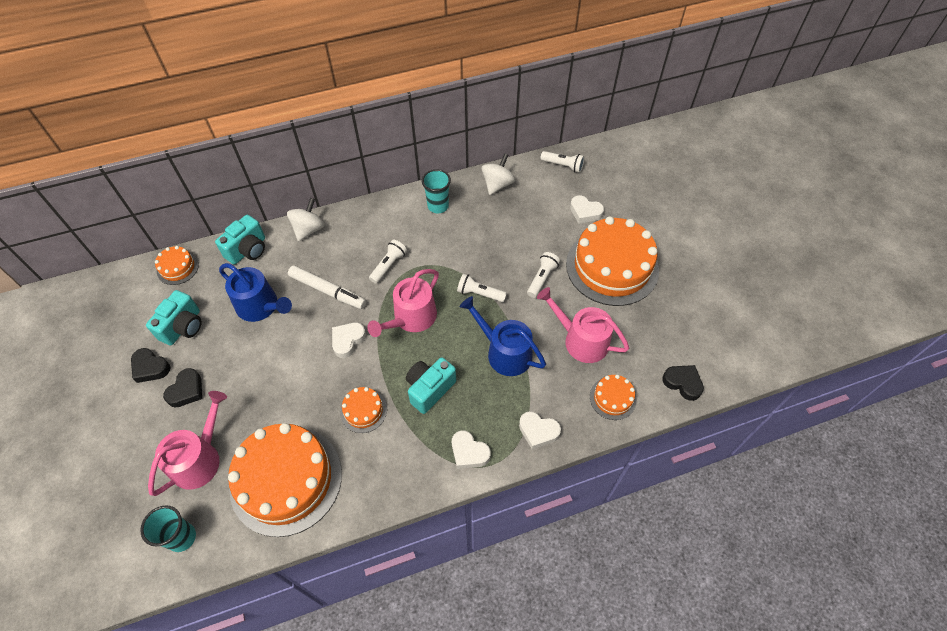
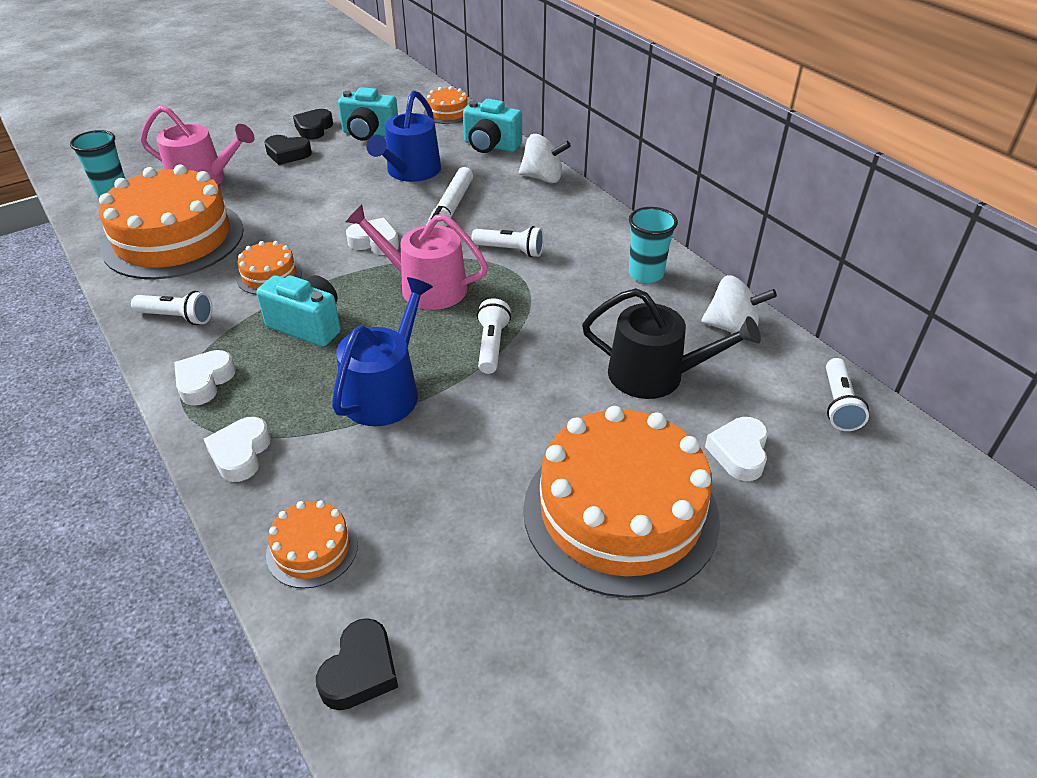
camera: 75 degrees right, 15 degrees down
(524, 227) = (655, 375): none -> black watering can
(542, 278) = (550, 414): white flashlight -> white flashlight (177, 317)
(581, 340) = (431, 486): pink watering can -> none

